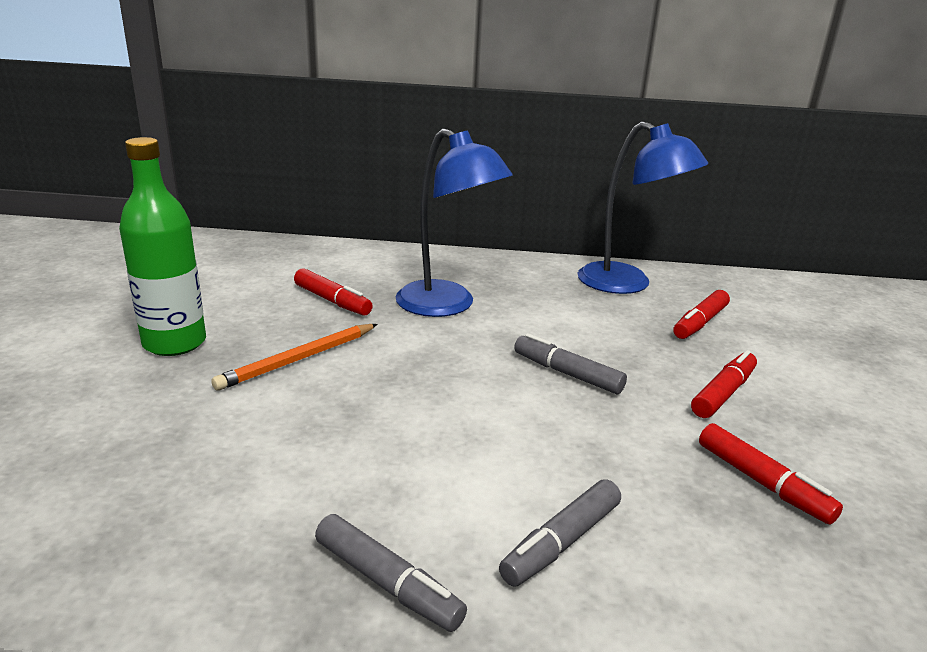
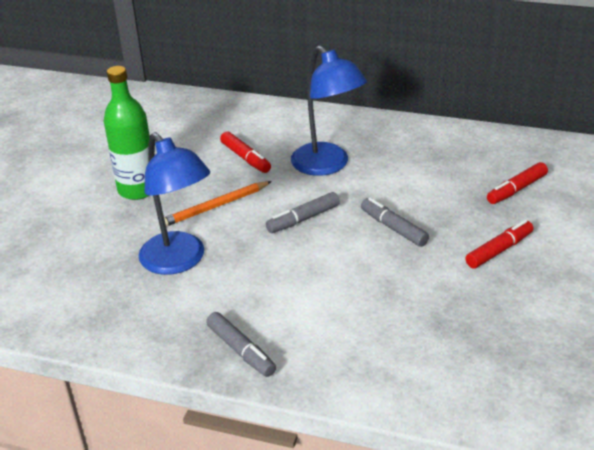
camera: 15 degrees right, 10 degrees up
(561, 542) = (343, 339): grey marker -> grey marker (303, 219)
(627, 284) = (476, 149): blue lamp -> blue lamp (179, 261)
(762, 483) = (487, 315): red marker -> none

